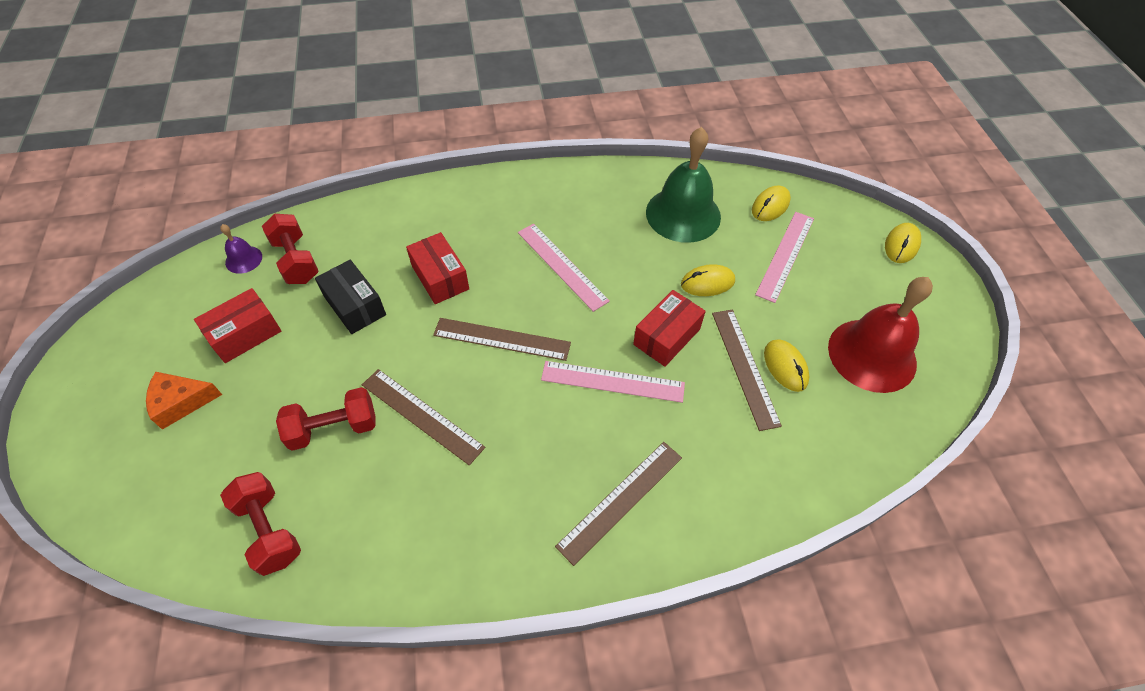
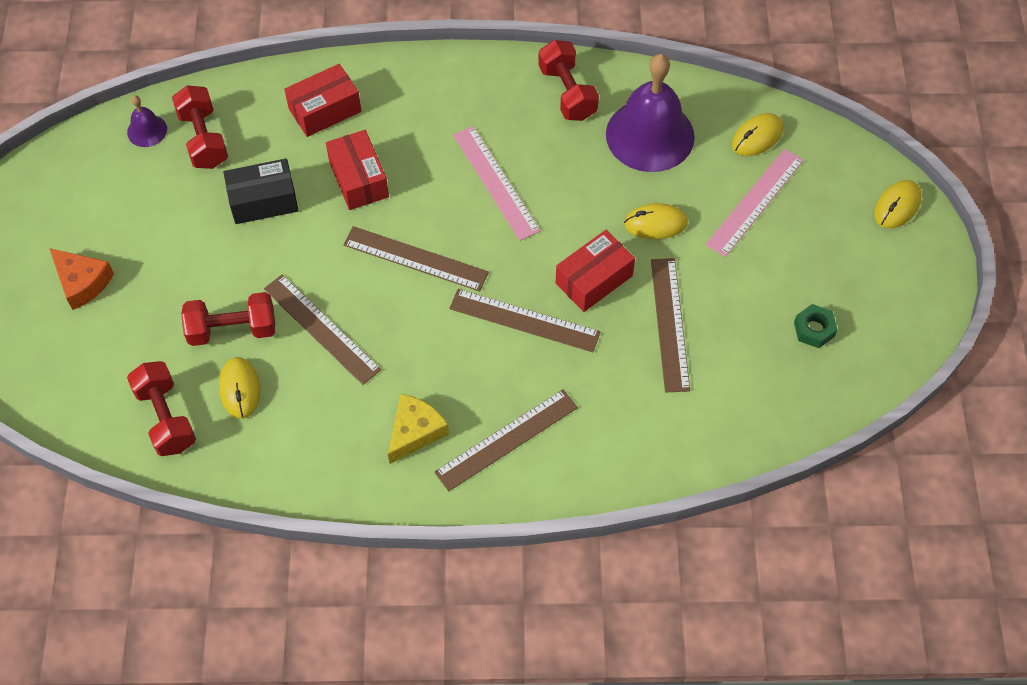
camera: 10 degrees right, 5 degrees up
(181, 402) = (82, 282): orange cheese -> orange cheese turned 135 degrees counterclockwise
(245, 334) = (147, 218): red box -> red box (325, 110)
(355, 306) = (263, 200): black box -> black box turned 75 degrees counterclockwise
(528, 506) = (415, 432): none -> yellow cheese
(607, 190) = (567, 93): none -> red dumbbell
(612, 382) = (524, 321): pink ruler -> brown ruler
(683, 214) = (650, 135): green bell -> purple bell
(785, 367) = (714, 329): yellow mouse -> yellow mouse (240, 389)
(872, 355) = (814, 329): red bell -> green nut

